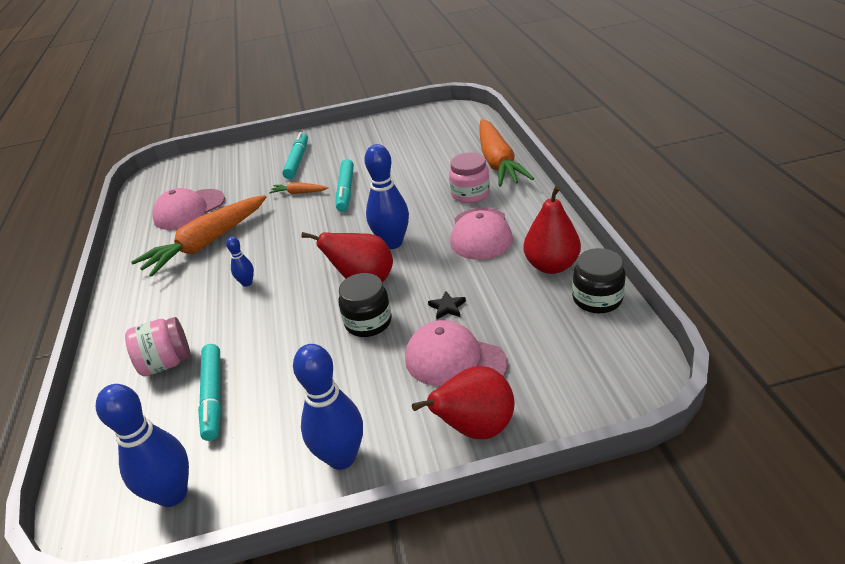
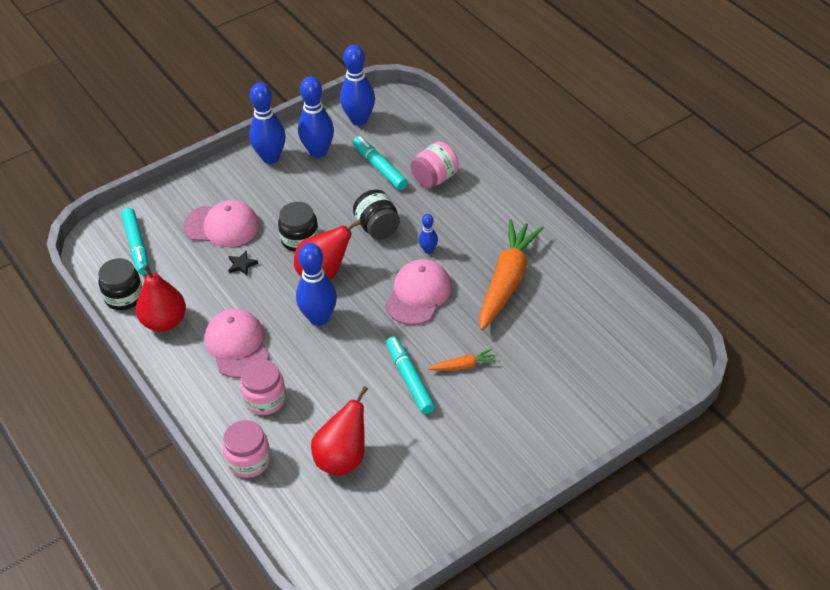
camera: 155 degrees right, 10 degrees up
(189, 209) = (571, 318): pink cap -> pink cap (418, 294)
(270, 447) = (318, 152): none -> blue bowling pin
(276, 317) = (377, 227): none -> black jar
(297, 160) = (508, 421): turquoise marker -> turquoise marker (137, 246)
(475, 428) = (195, 190): red pear -> red pear (342, 458)
(498, 162) = (249, 460): orange carrot -> pink jar

